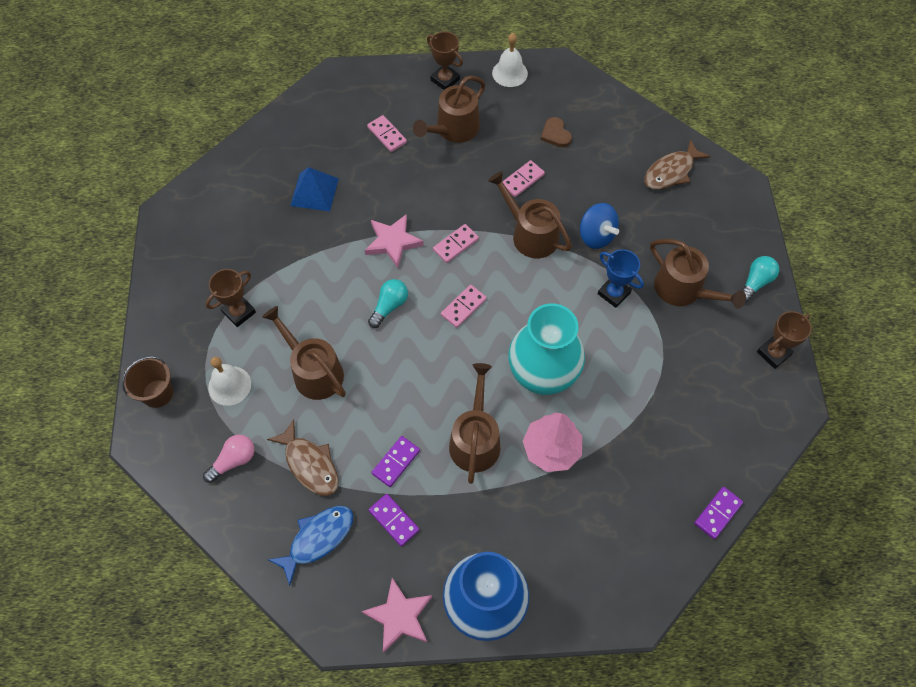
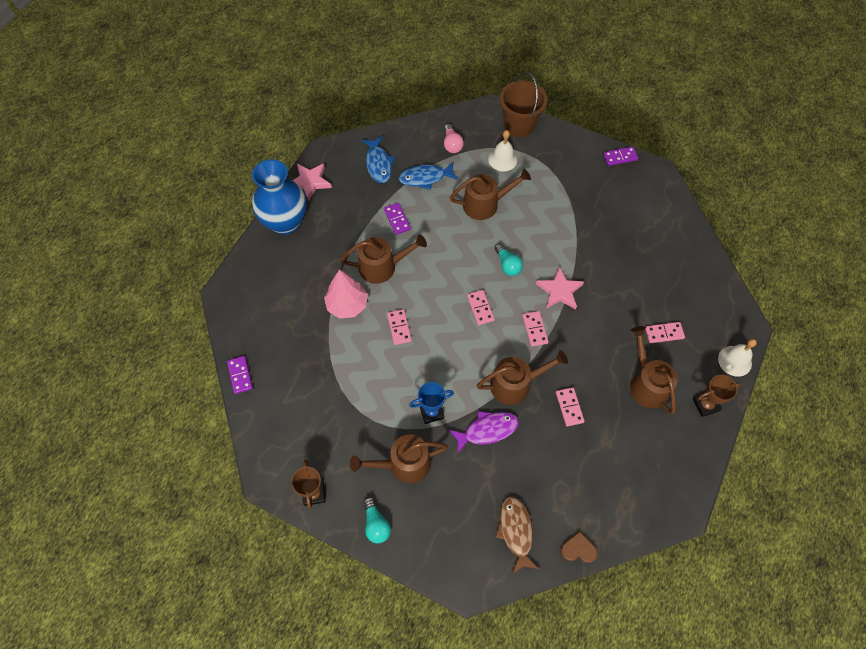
camera: 120 degrees right, 0 degrees up
(157, 393) = (519, 125): brown bucket -> brown bucket, size x1.51
(239, 312) = (553, 182): brown trophy -> none
(310, 464) = (425, 178): brown fish -> blue fish
(314, 192) = (631, 262): blue pyramid -> none
(394, 520) = (363, 203): purple domino -> purple domino (620, 157)
(475, 440) = (382, 267): brown watering can -> brown watering can turned 45 degrees counterclockwise
(509, 73) = (691, 462): white bell -> white bell (735, 361)
(542, 376) = (399, 328): turquoise vase -> pink domino
(555, 134) = (603, 460): brown heart -> brown heart (578, 549)
(596, 236) = (487, 430): blue spinning top -> purple fish

